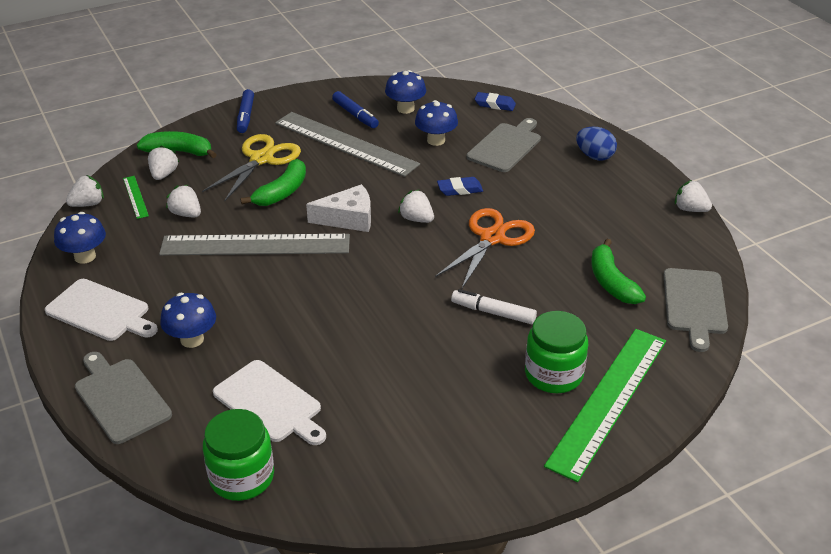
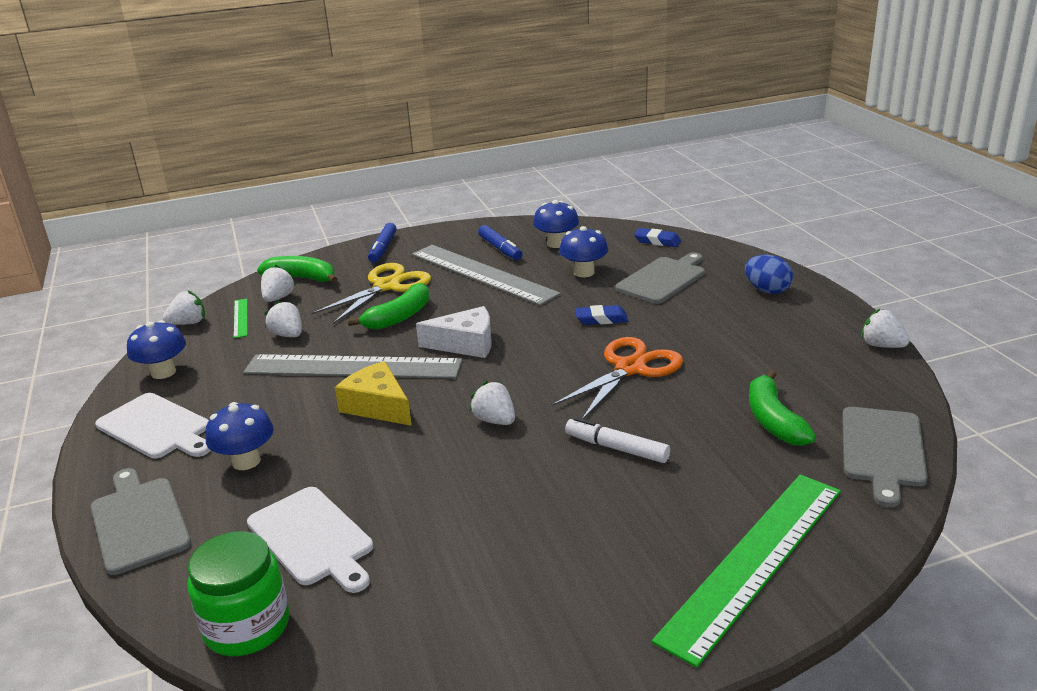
camera: 10 degrees right, 10 degrees down
(288, 282) = (378, 406): none -> yellow cheese
(416, 219) = (544, 347): white strawberry -> white strawberry (495, 420)
(553, 374) = (683, 524): green jar -> none

